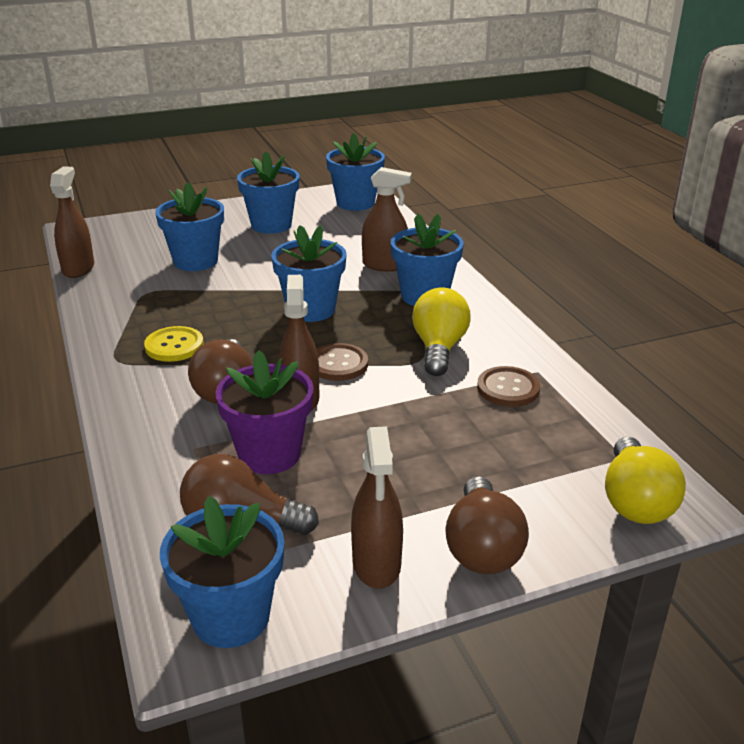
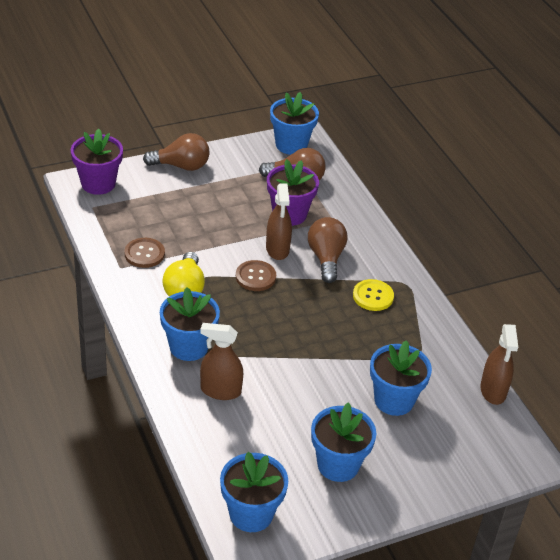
camera: 175 degrees right, 10 degrees up
(311, 309) = (281, 332): blue flower pot -> none
(376, 564) = (230, 161): brown spray bottle -> none
(482, 547) = (181, 166): brown light bulb -> brown light bulb turned 90 degrees clockwise
(635, 501) = (98, 184): yellow light bulb -> purple flower pot

